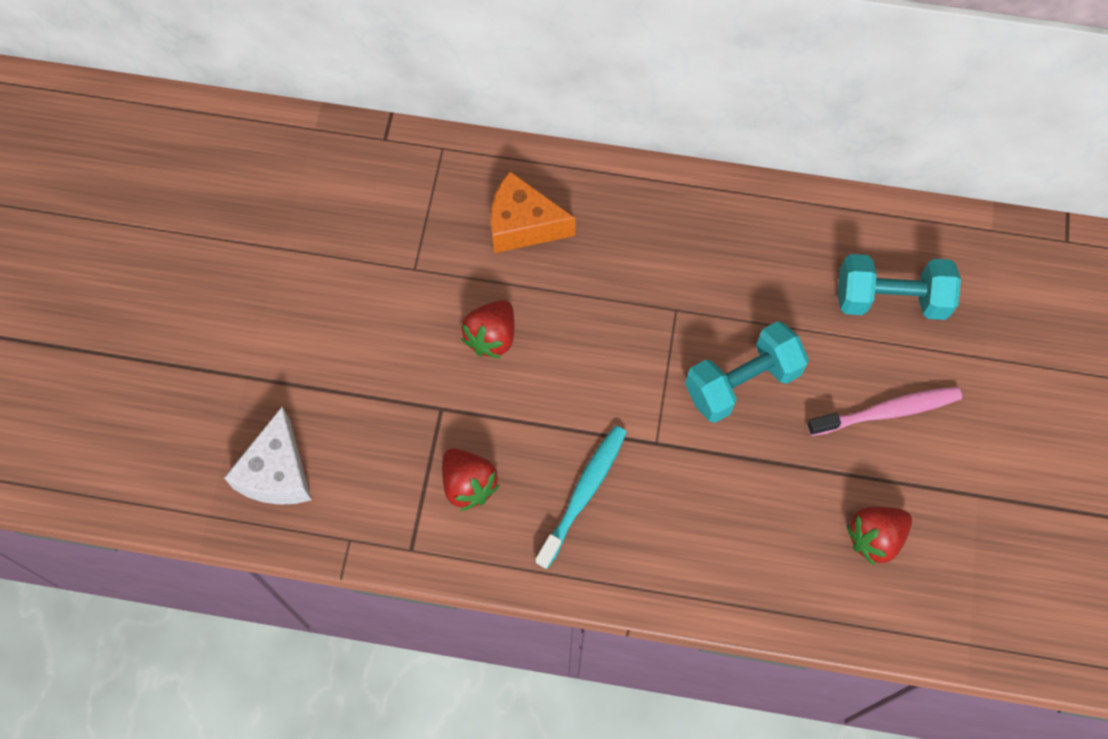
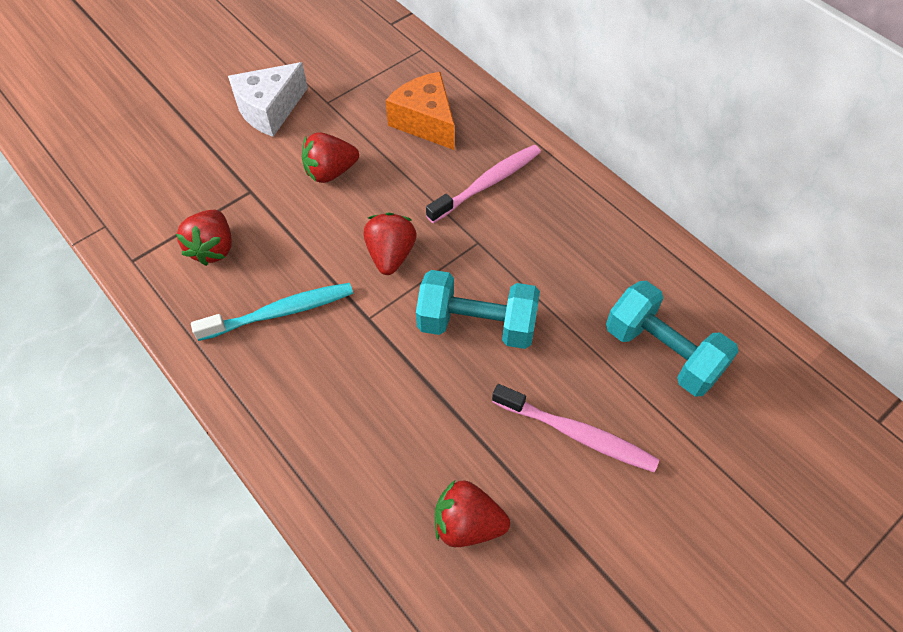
camera: 40 degrees right, 10 degrees down
(277, 473) = (112, 156): white cheese -> white cheese (269, 110)
(620, 375) = (391, 255): none -> red strawberry
(633, 248) = (487, 184): none -> pink toothbrush

